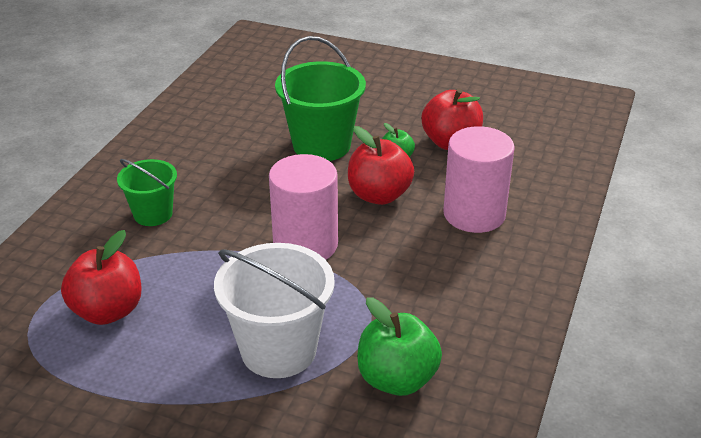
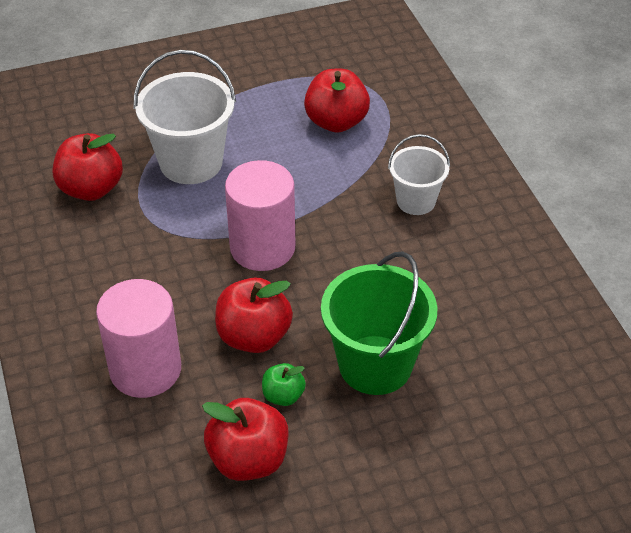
camera: 140 degrees right, 10 degrees up
(153, 214) = (416, 201): green bucket -> white bucket
(397, 379) = (91, 189): green apple -> red apple

